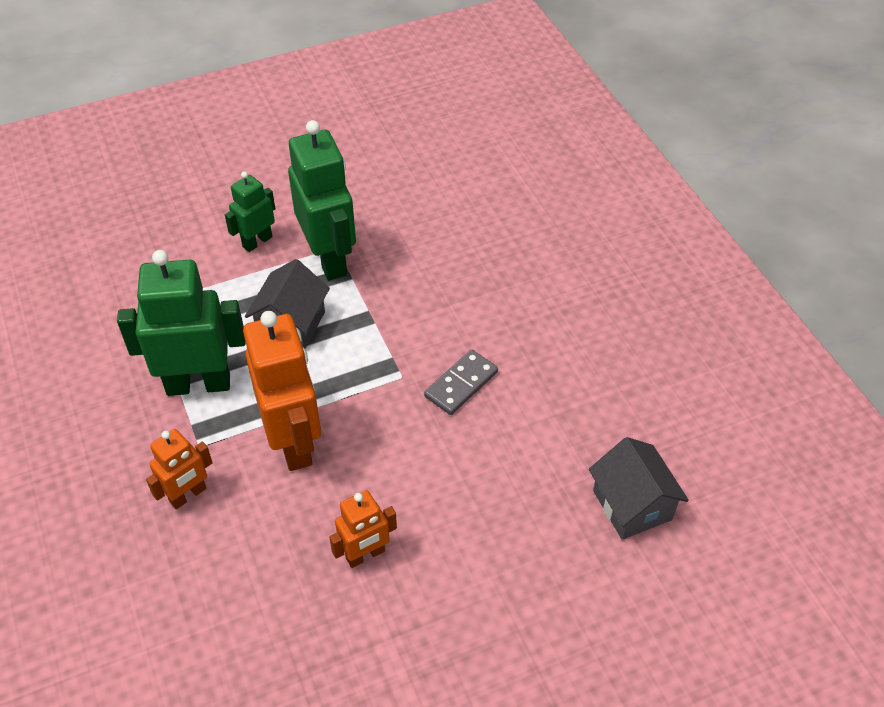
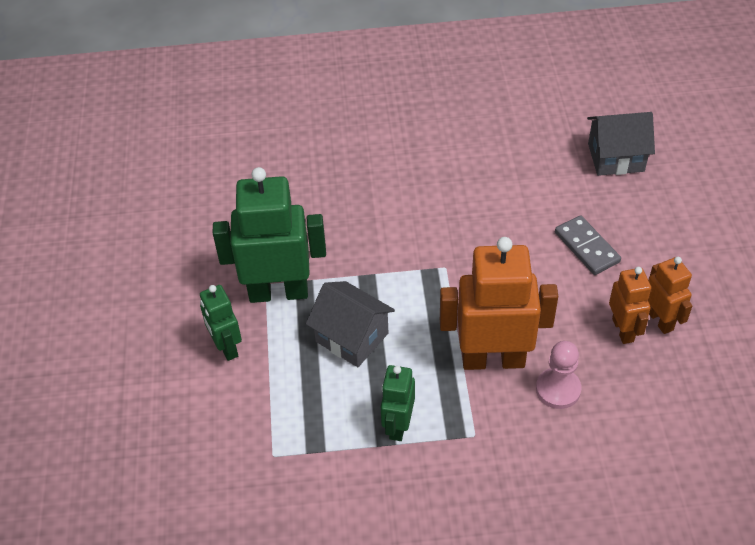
camera: 70 degrees left, 0 degrees up
(188, 495) = (529, 452): orange robot -> orange robot (660, 320)
(198, 384) = (398, 425): green robot -> green robot, size x0.54
(270, 506) = (558, 389): none -> pink pawn
(461, 384) = (468, 229): grey domino -> grey domino (587, 247)

